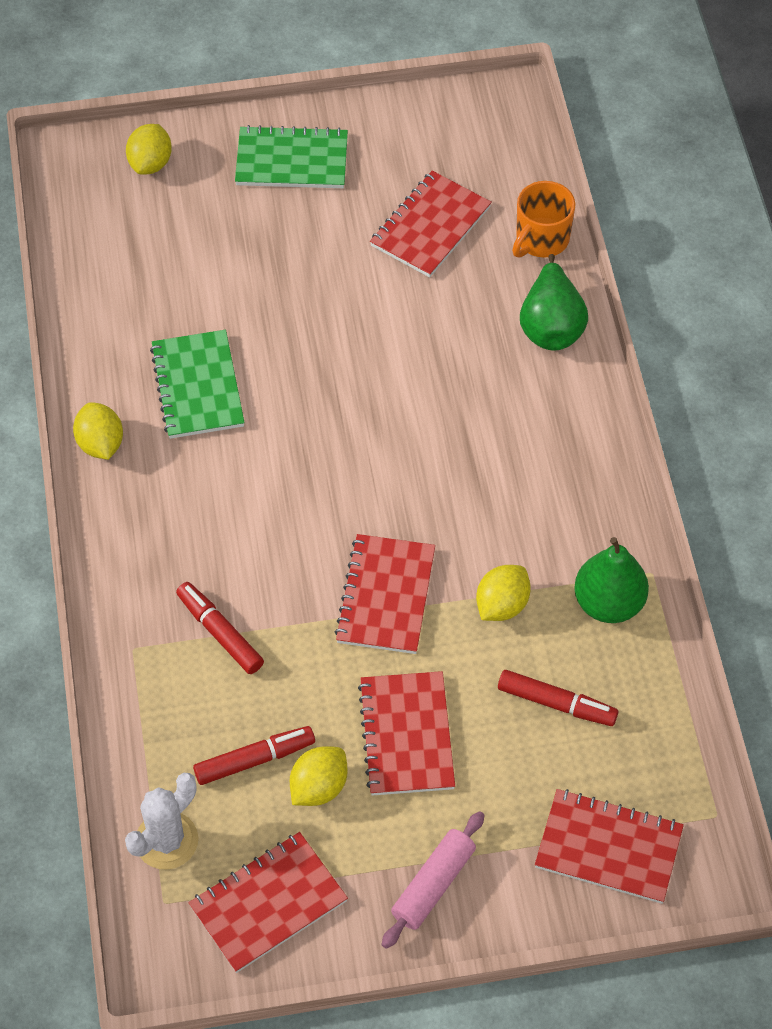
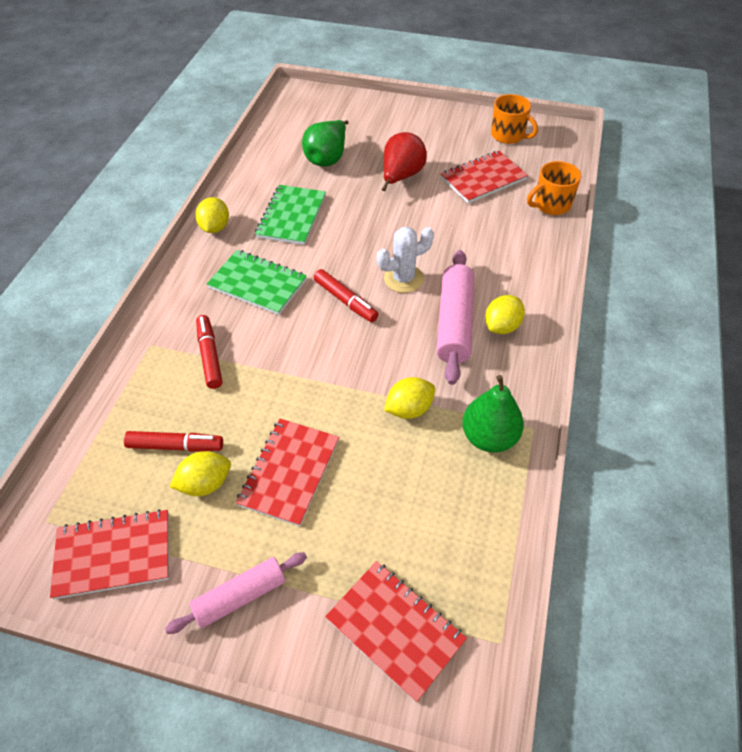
camera: 25 degrees right, 5 degrees down
(150, 163) = (338, 107): yellow lemon -> yellow lemon (502, 326)
(166, 840) = (80, 477): white cactus -> white cactus (403, 278)
(292, 160) = (418, 126): green notebook -> green notebook (257, 284)
(314, 263) = (401, 177): none -> red pear
(386, 596) = (332, 373): red notebook -> none
(430, 133) = (508, 135): none -> orange mug
(499, 470) = (454, 323): none -> pink rolling pin
(551, 326) = (534, 252): green pear -> green pear (327, 158)
(556, 703) = (413, 494): red marker -> red marker (345, 301)

